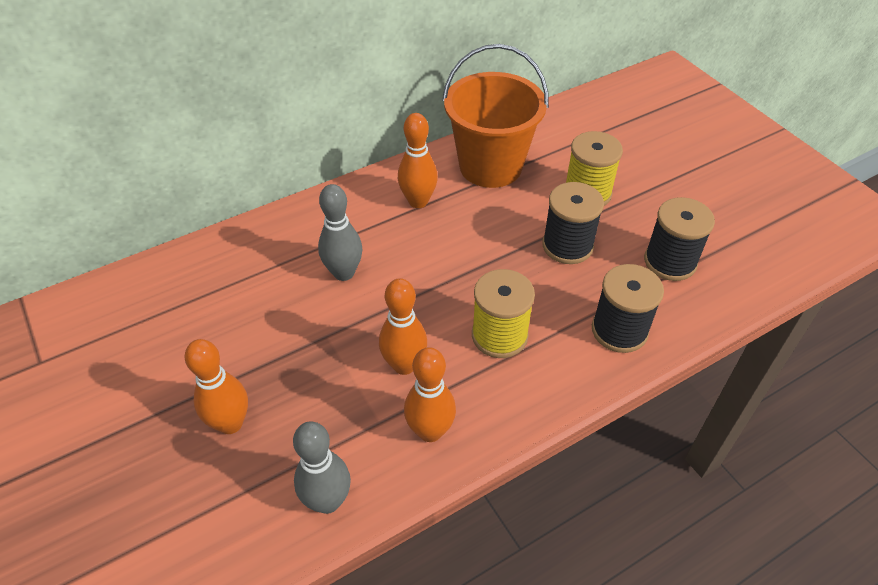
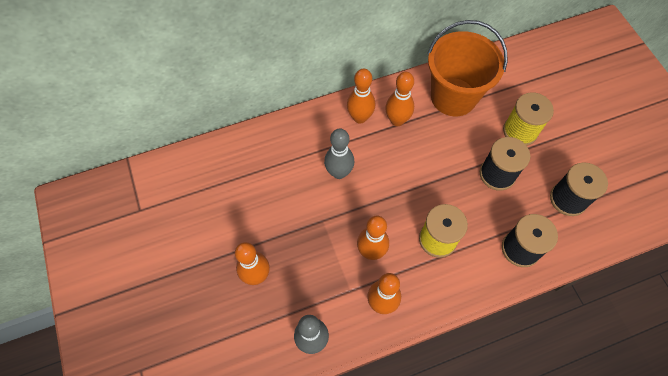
camera: 10 degrees right, 15 degrees up
(365, 204) = (360, 117): none -> orange bowling pin

